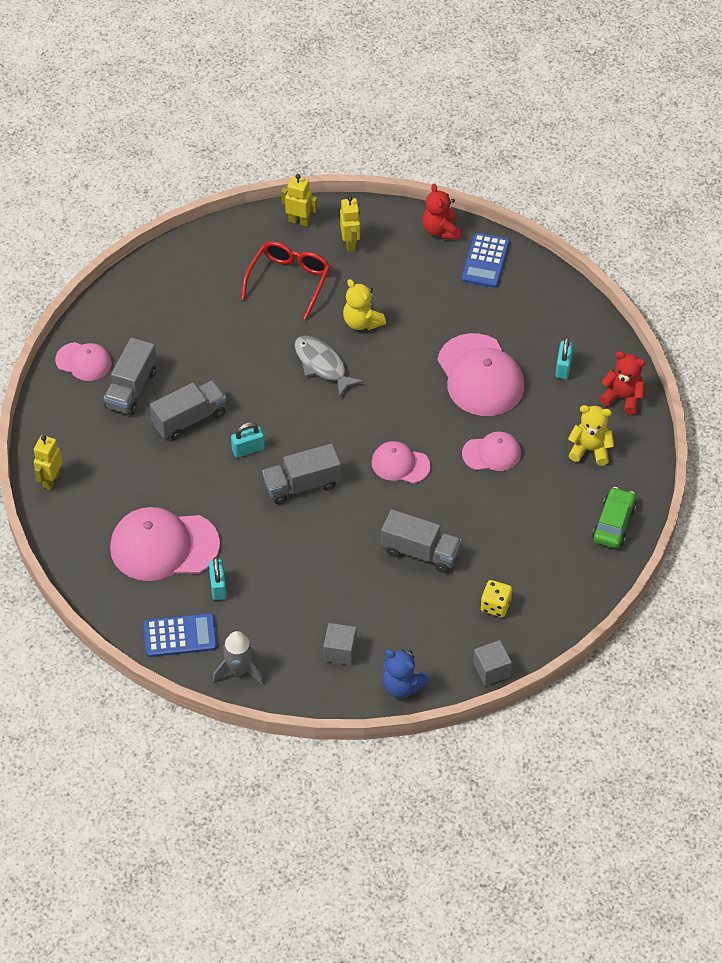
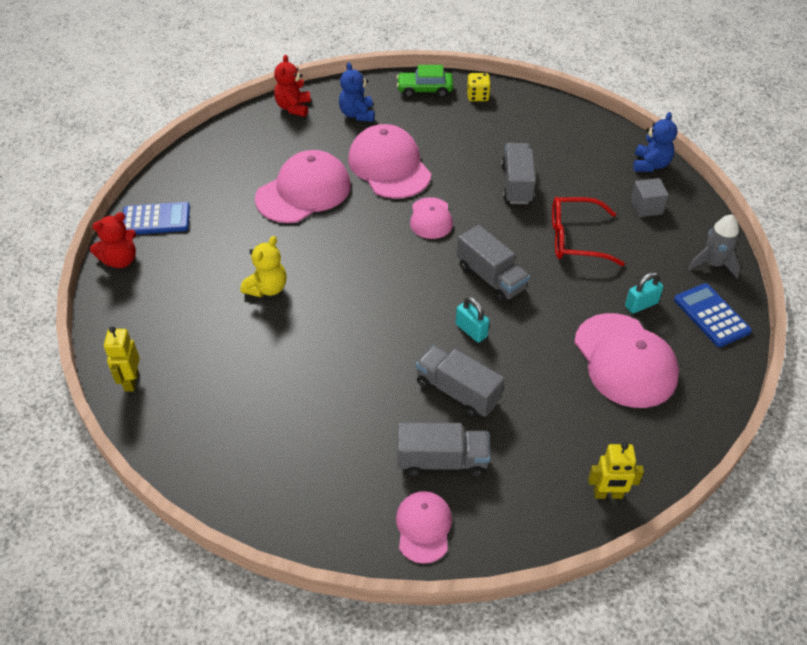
camera: 110 degrees left, 5 degrees down
(289, 281) = (227, 364): red glasses -> red glasses (575, 239)
(322, 365) = (336, 303): grey fish -> none
(350, 243) = (156, 327): yellow robot -> none
(491, 670) = (600, 123): grey cube -> none
(492, 453) = (389, 166): pink cap -> pink cap, size x1.79
(495, 606) = (541, 133): yellow dice -> yellow dice (477, 96)
(563, 367) = (273, 145): turquoise padlock -> none
(590, 450) = (357, 114): yellow teddy bear -> blue teddy bear

